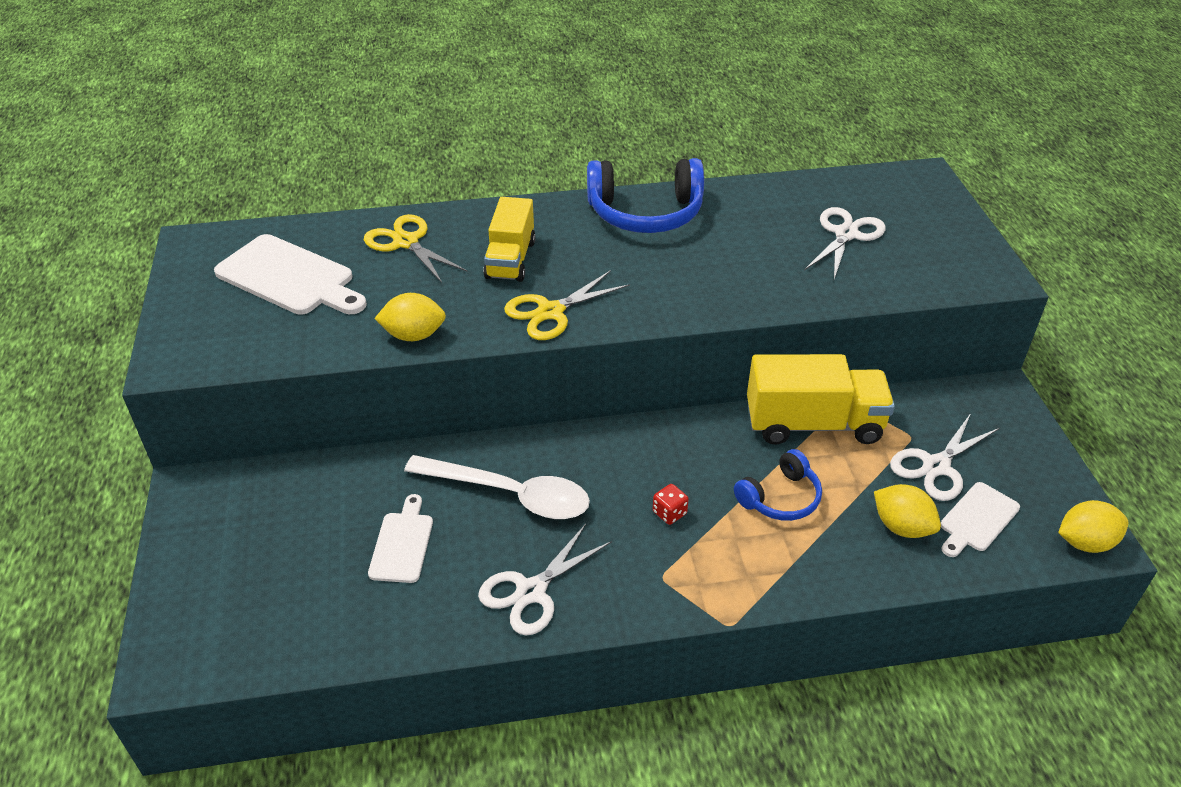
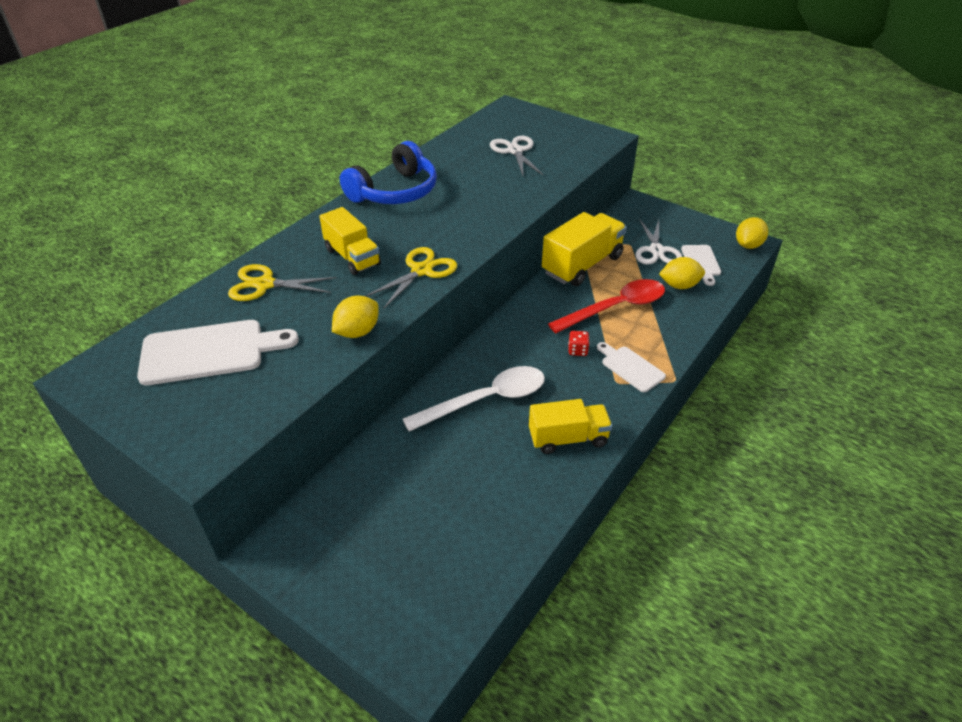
camera: 45 degrees left, 0 degrees up
(402, 544) = (464, 470): white cutting board -> white cutting board (630, 367)
(531, 592) = (568, 438): white scissors -> yellow truck
(550, 312) = (422, 270): yellow scissors -> yellow scissors turned 150 degrees counterclockwise
(780, 498) = (615, 308): blue headphones -> red spoon

